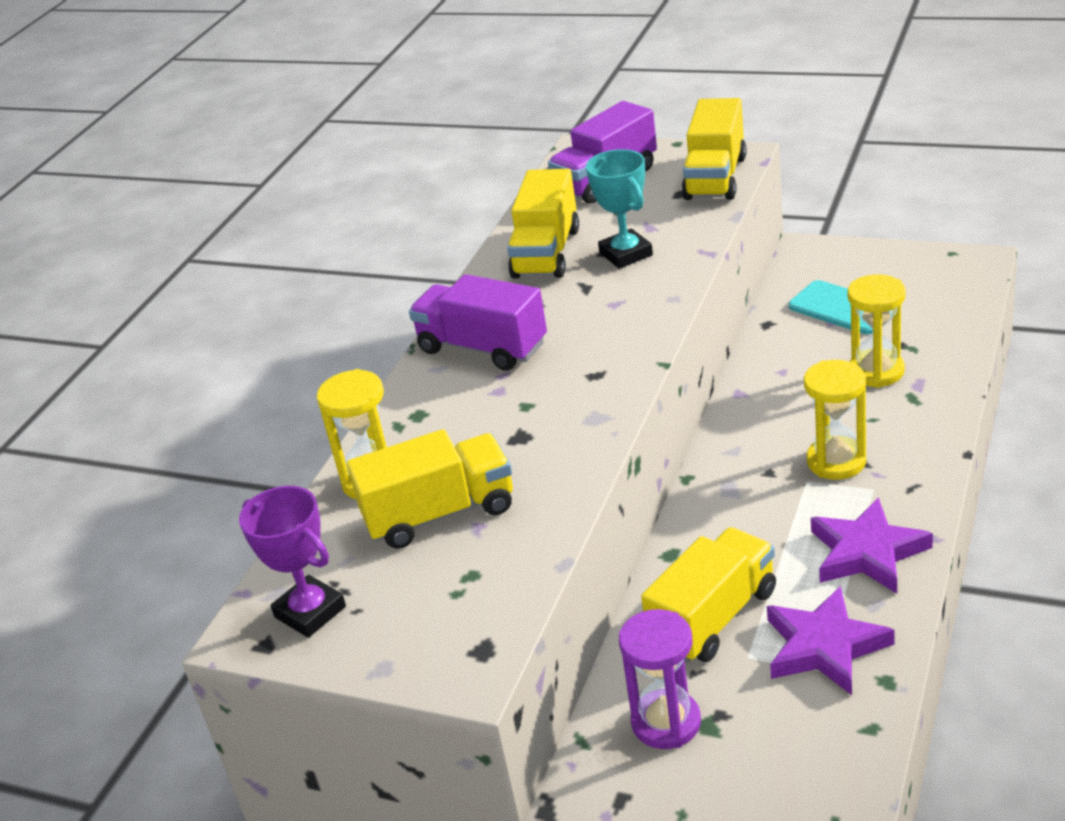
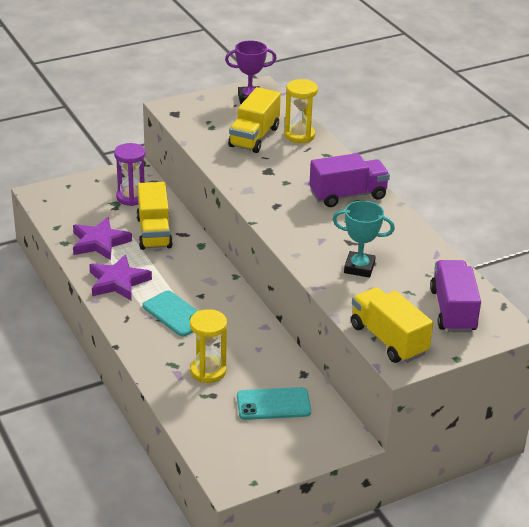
camera: 125 degrees right, 0 degrees up
(546, 253) = (403, 251): yellow truck -> none
(836, 461) = (175, 314): yellow hourglass -> turquoise phone

